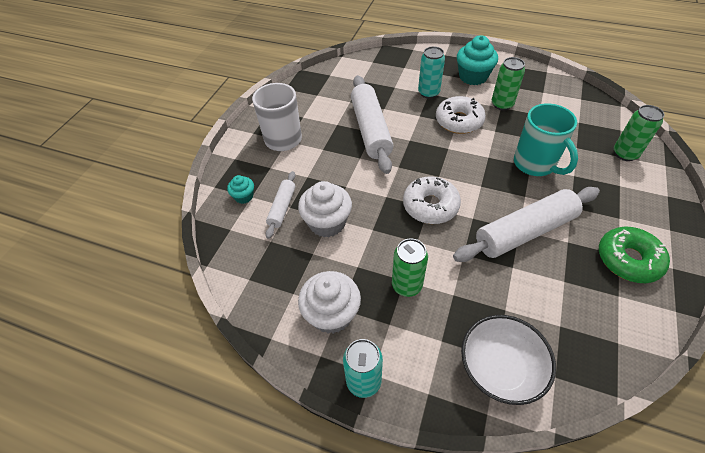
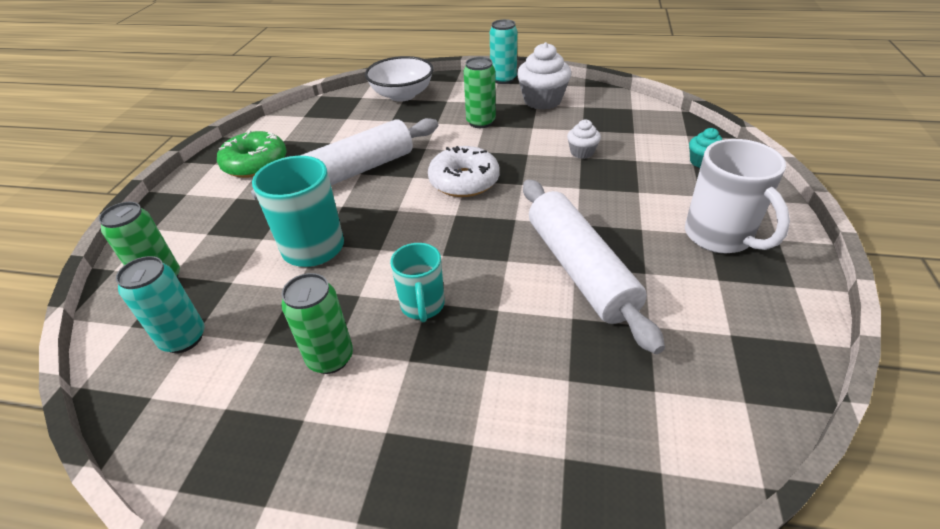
camera: 170 degrees right, 10 degrees down
(282, 208) = (644, 158): white rolling pin -> none
(327, 223) = (582, 152): white cupcake -> white cupcake, size x0.54
(428, 93) = (487, 371): turquoise can -> turquoise can (183, 338)
(459, 121) = (422, 306): white donut -> turquoise mug
(473, 77) = (380, 441): turquoise cupcake -> none

